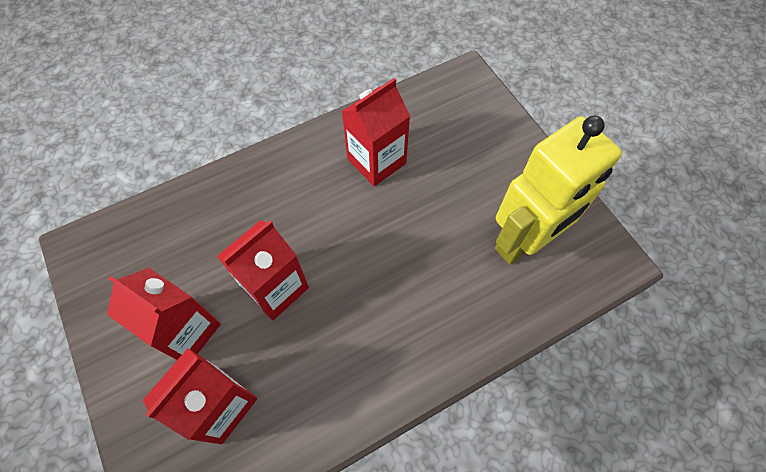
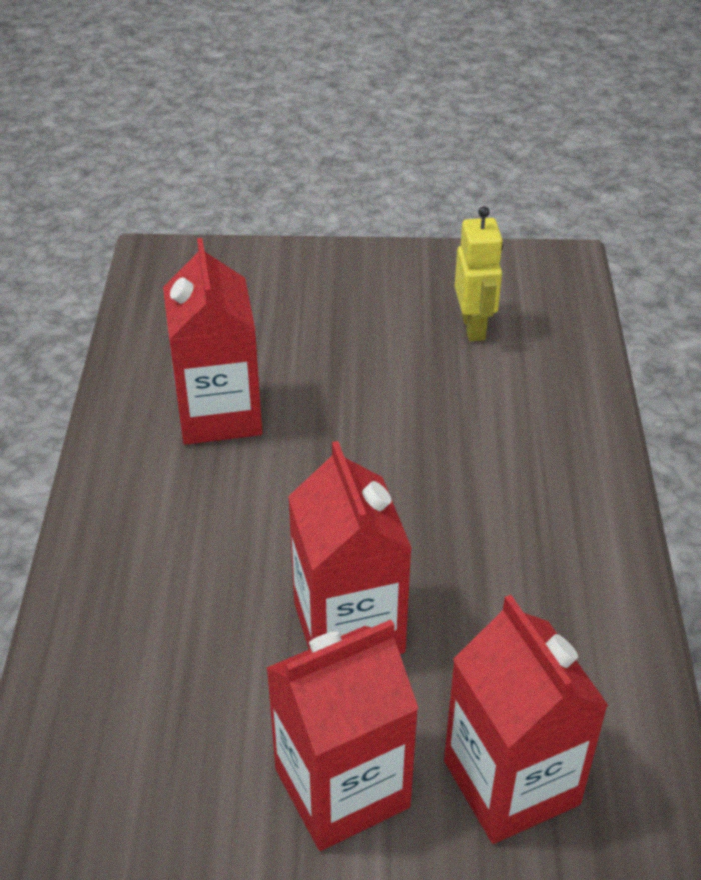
camera: 60 degrees left, 20 degrees down
(523, 242) = (474, 327): yellow robot -> yellow robot, size x0.48

